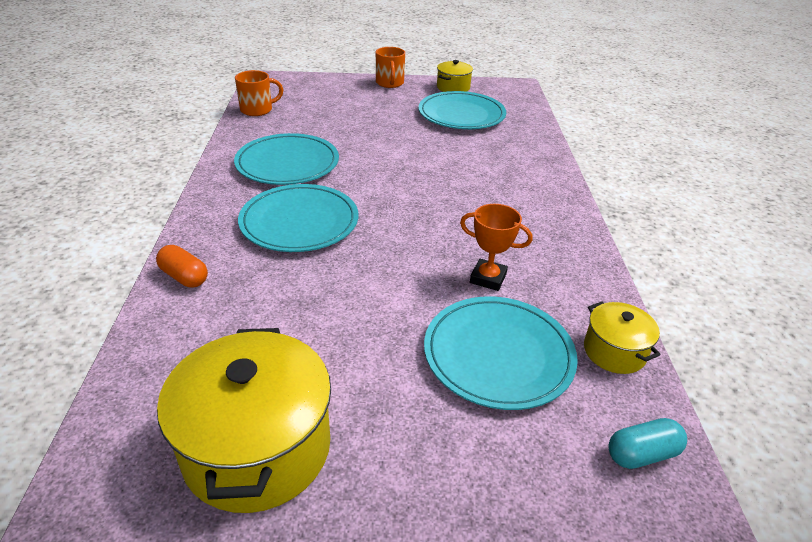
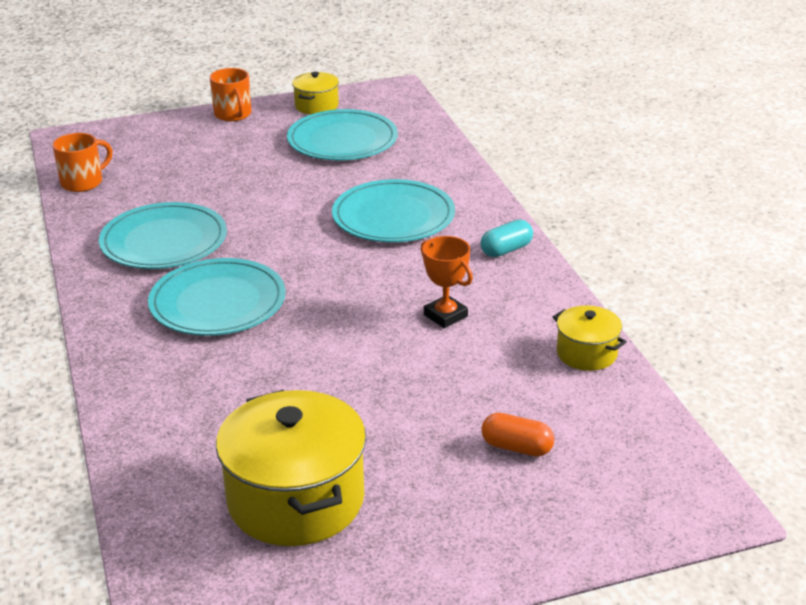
camera: 15 degrees left, 5 degrees down
(184, 277) = (127, 382): orange capsule -> orange capsule (517, 447)
(488, 278) = (445, 315): orange trophy -> orange trophy turned 45 degrees clockwise
(498, 355) = (481, 380): turquoise plate -> turquoise plate (393, 217)
(642, 454) = (629, 426): turquoise capsule -> turquoise capsule (506, 250)

